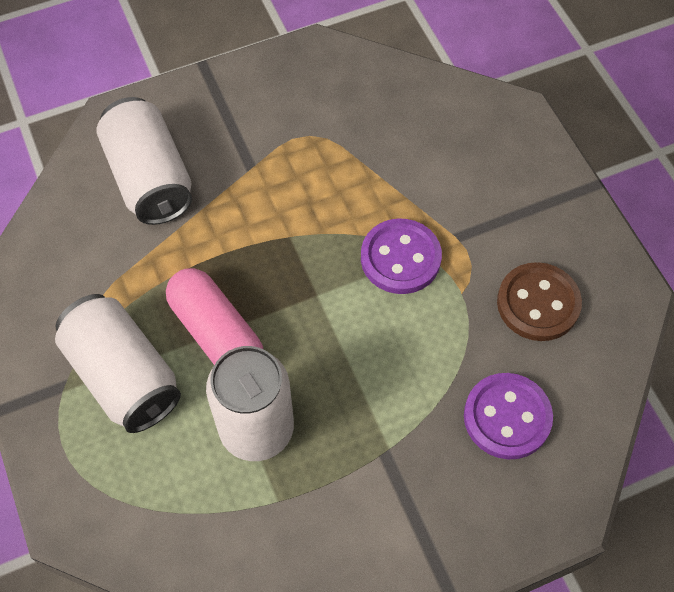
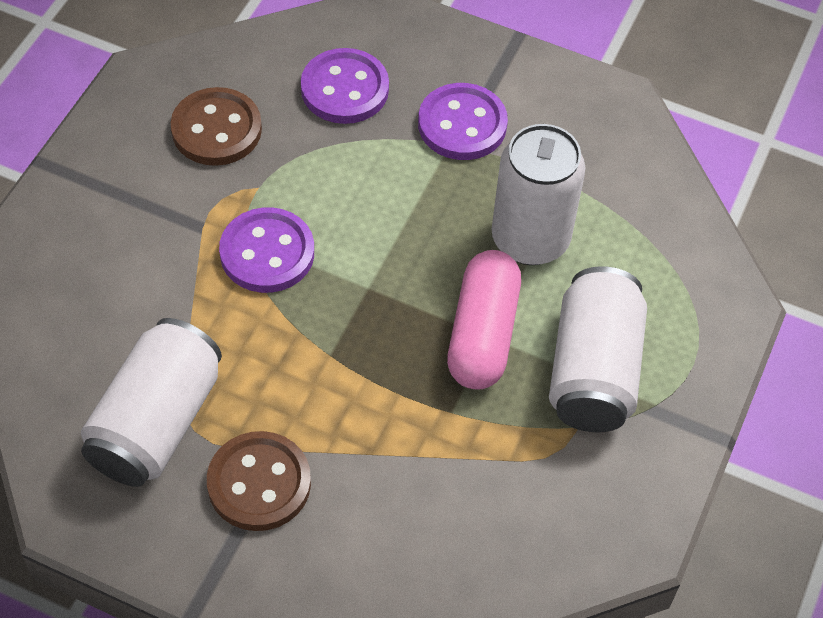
camera: 135 degrees left, 5 degrees down
(150, 178) = (385, 531): white can -> white can (156, 422)
(243, 141) = (259, 483): none -> brown button
(400, 473) = (462, 124): none -> purple button

